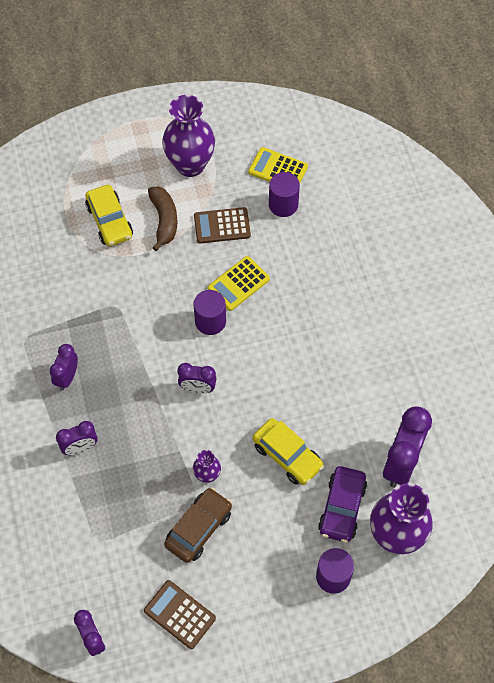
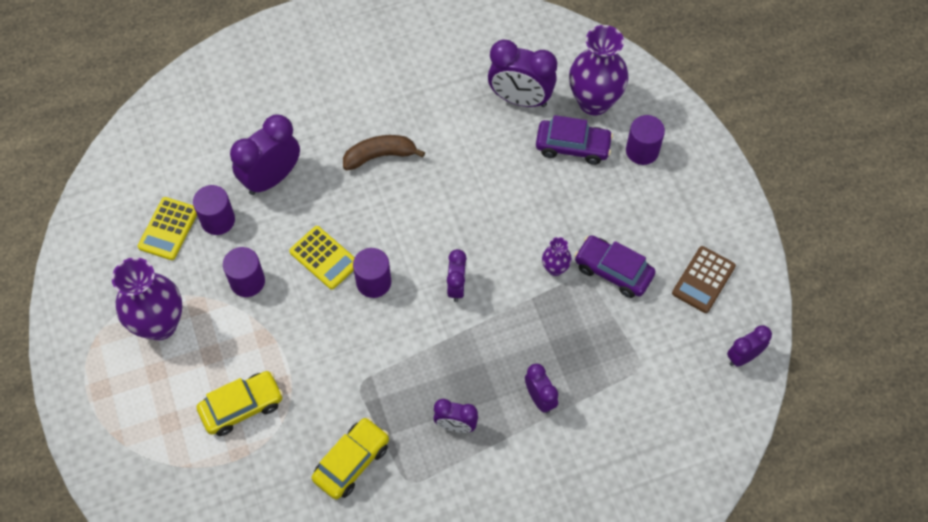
camera: 95 degrees left, 0 degrees up
(164, 220) = (240, 345): brown banana -> brown banana (380, 156)
(198, 528) = (613, 271): brown car -> purple car
(222, 226) = (247, 281): brown calculator -> purple cylinder
(287, 455) = (524, 197): yellow car -> yellow car (352, 462)
(322, 245) = (272, 178): none -> purple clock

